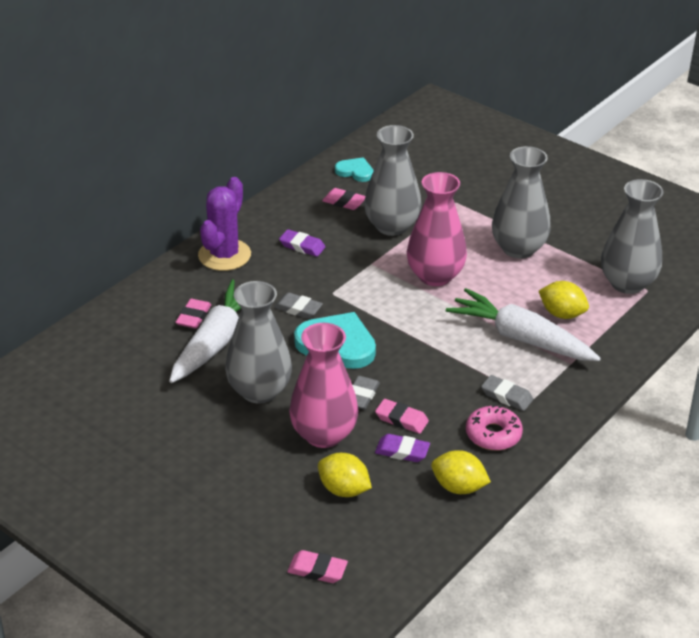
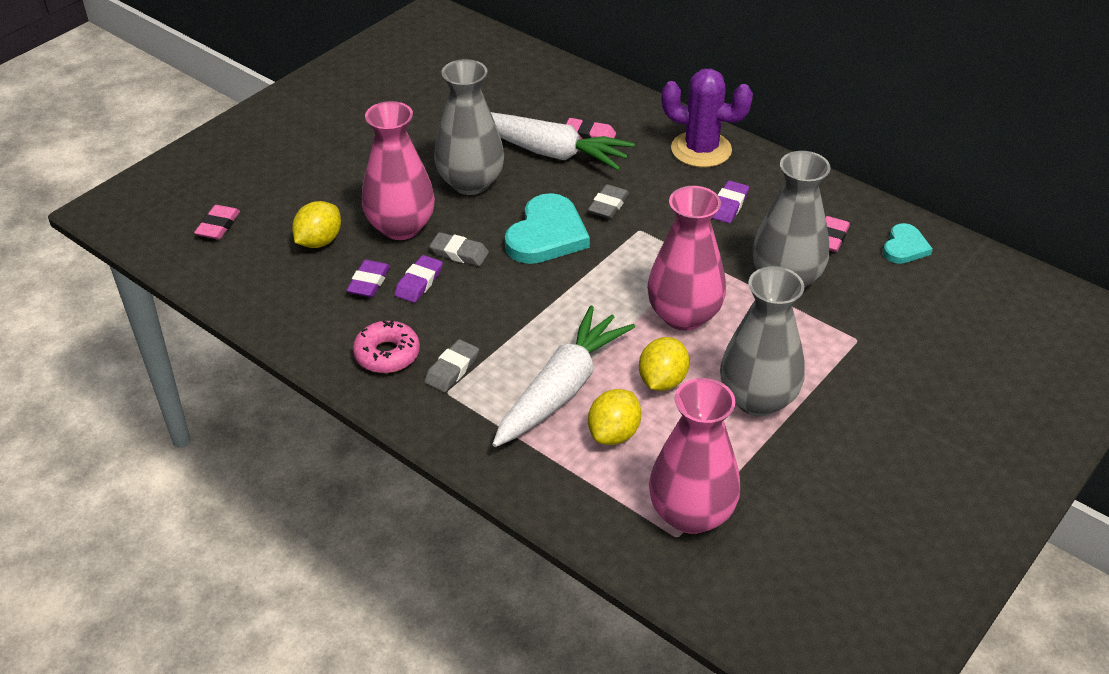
camera: 90 degrees right, 5 degrees up
(401, 419) = (419, 282): pink eraser -> purple eraser
(458, 487) = (308, 323): yellow lemon -> yellow lemon (662, 381)
(627, 283) = (691, 513): grey vase -> pink vase

